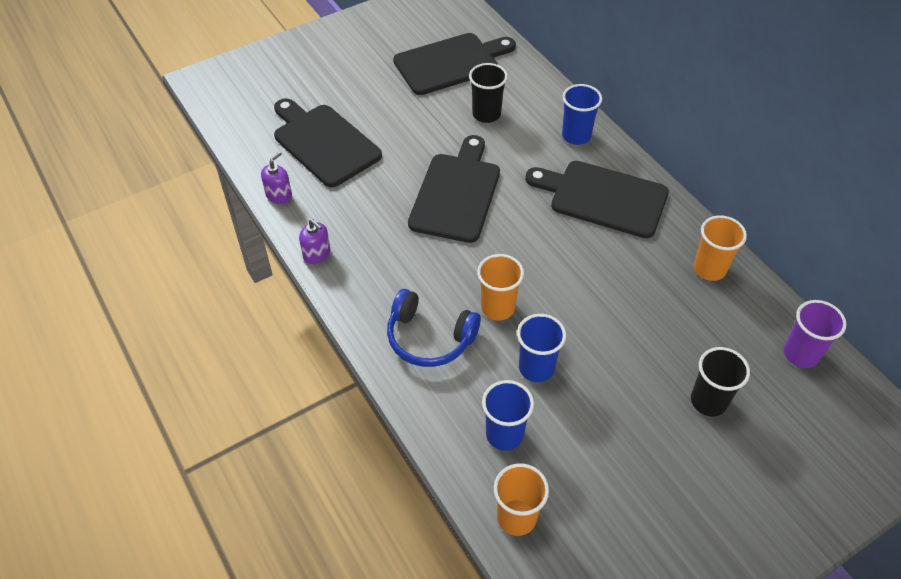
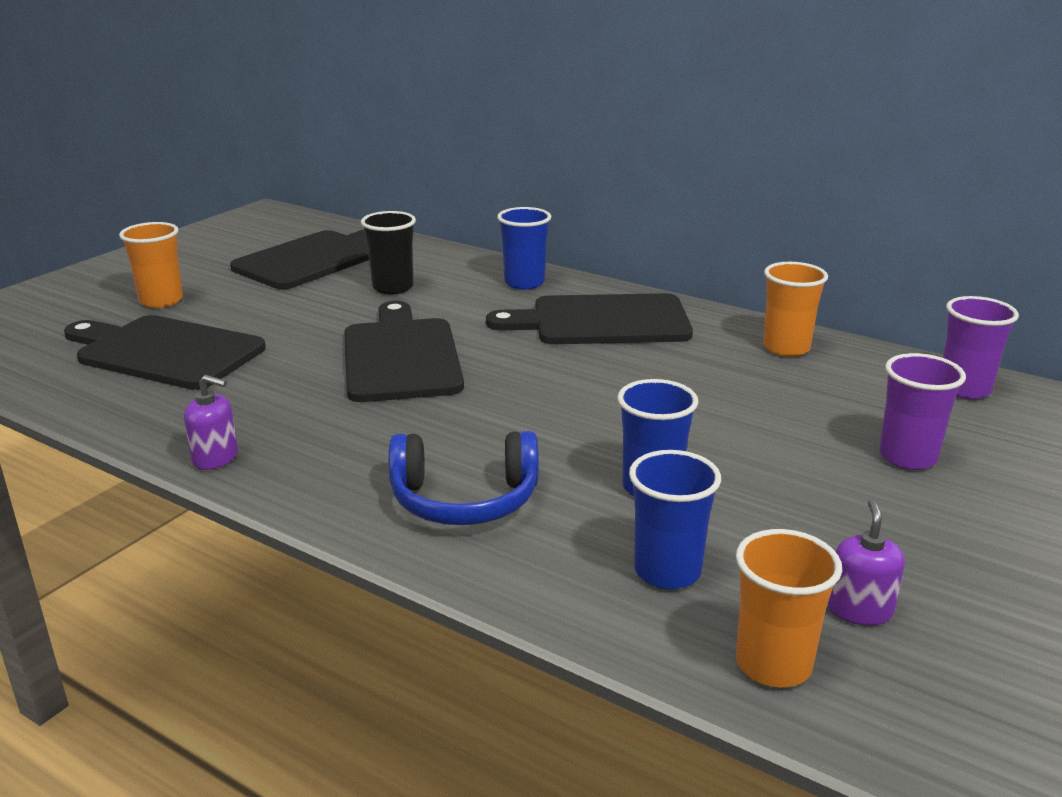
camera: 25 degrees left, 25 degrees down
(279, 195) = (115, 413): purple soap dispenser -> purple soap dispenser (859, 610)
(498, 308) = (545, 444): orange cup -> orange cup (161, 301)
(708, 401) = (907, 457): black cup -> purple cup

